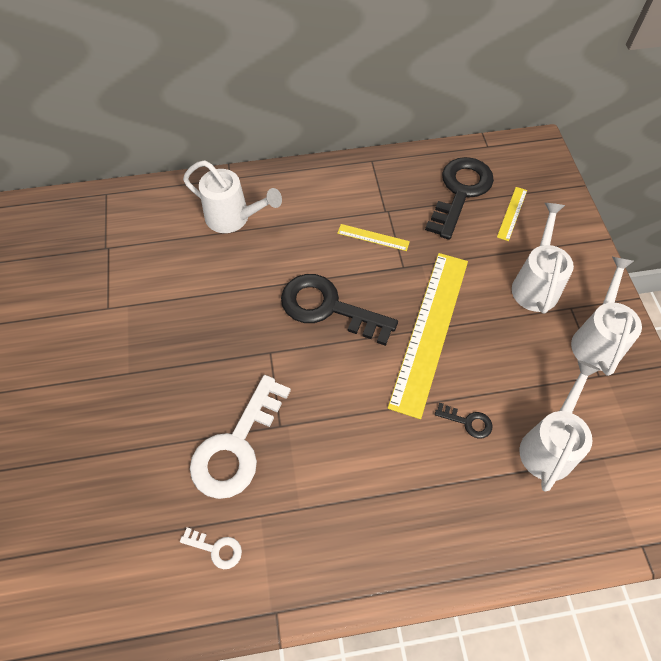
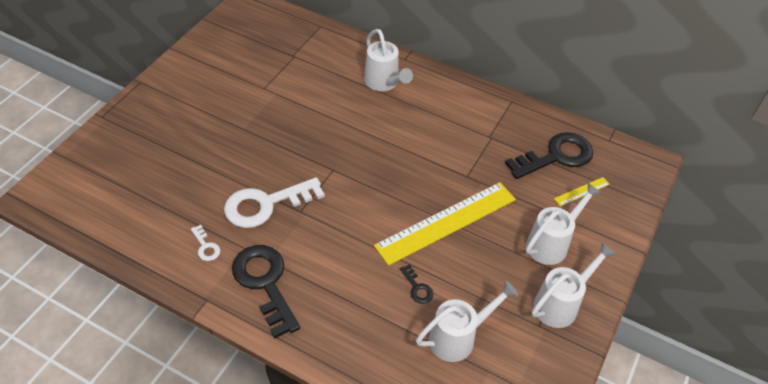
camera: 35 degrees right, 10 degrees down
(328, 308) = (393, 168): black key -> black key (265, 283)
(373, 237) = (464, 147): yellow ruler -> none

